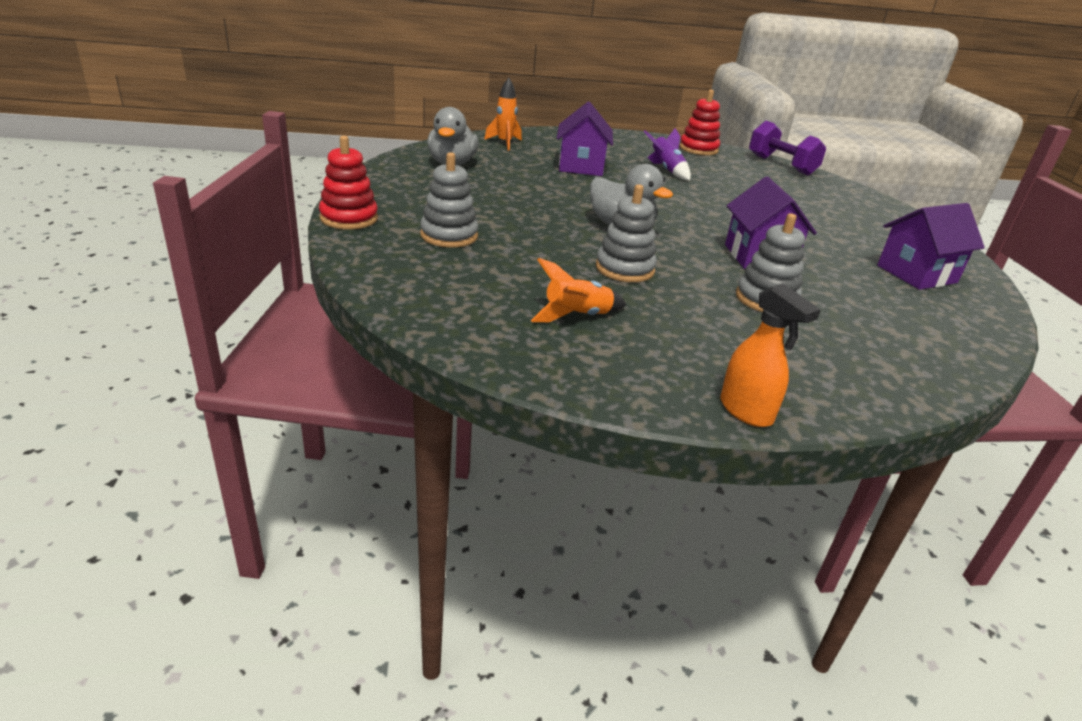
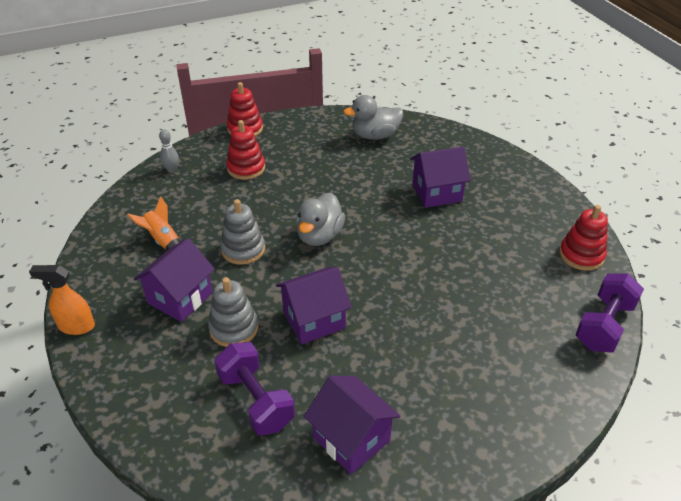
camera: 75 degrees right, 10 degrees up
(400, 283) = (172, 170): none -> grey bowling pin
(449, 235) = (246, 168): grey stacking toy -> red stacking toy
(504, 143) = (451, 145): orange rocket -> none
(666, 170) = (484, 242): purple rocket -> none
(704, 322) = (180, 298): none -> purple house
(746, 411) = (76, 326): orange spray bottle -> orange spray bottle turned 60 degrees clockwise
(876, 307) = (256, 400): none -> purple dumbbell

